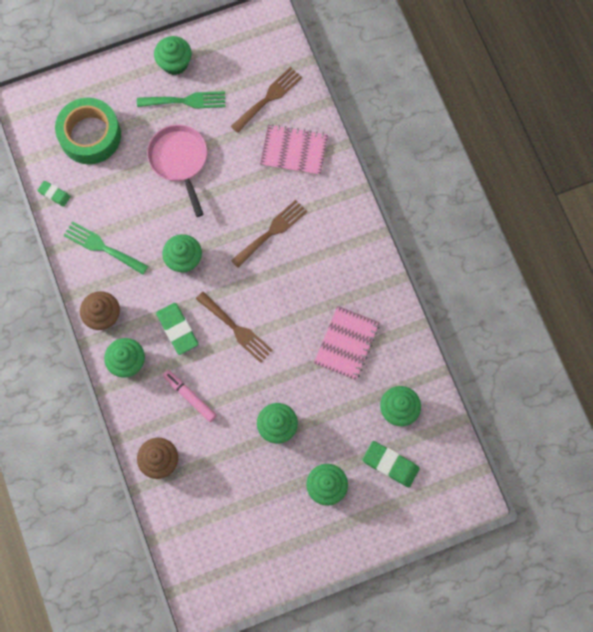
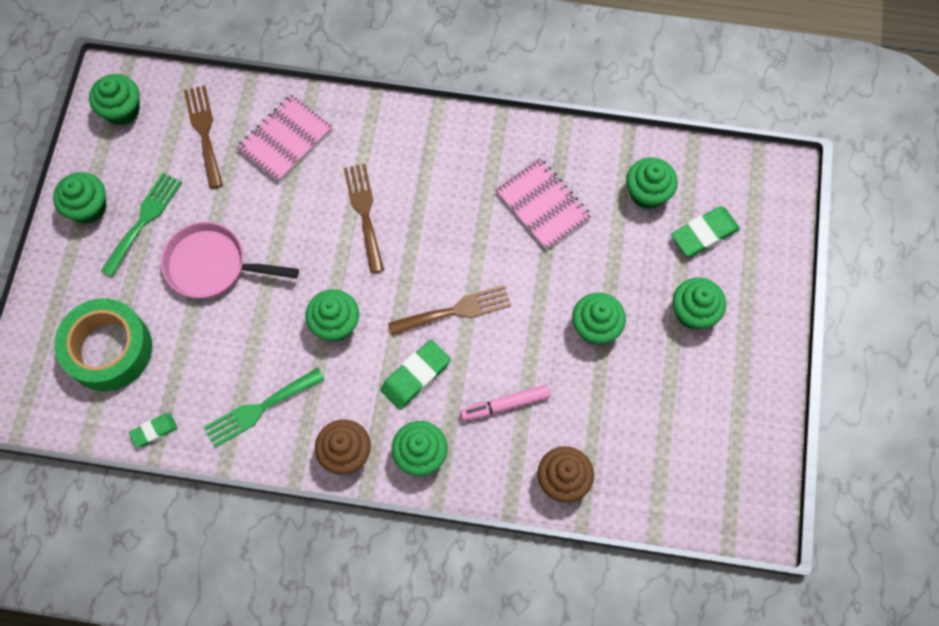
camera: 60 degrees left, 5 degrees down
(177, 329) = (416, 376): green eraser -> green eraser turned 45 degrees counterclockwise
(253, 39) = (122, 110): none -> green cupcake

